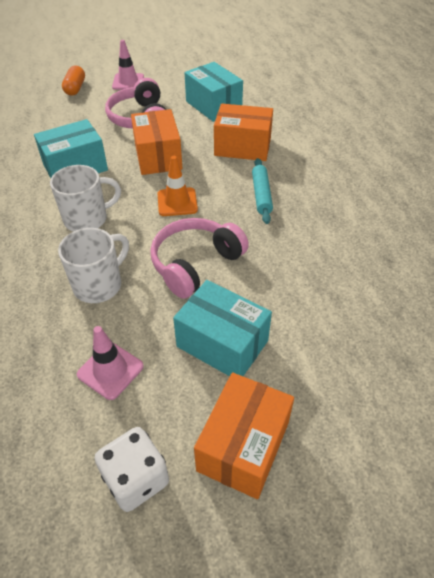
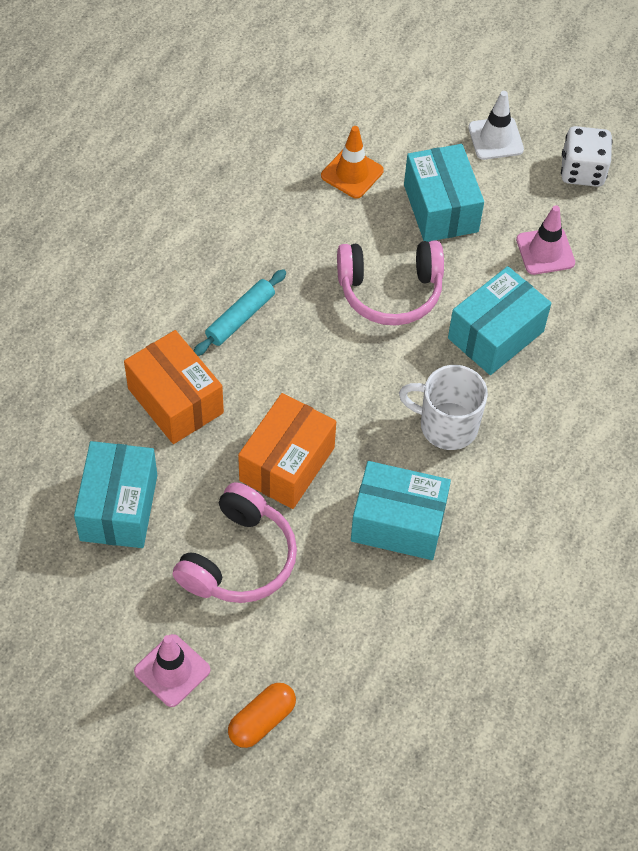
camera: 140 degrees left, 10 degrees up
(99, 285) = (495, 335): white mug -> turquoise box
(177, 202) = (334, 376): orange traffic cone -> orange traffic cone (352, 173)
(243, 446) = (495, 138): orange box -> white traffic cone

